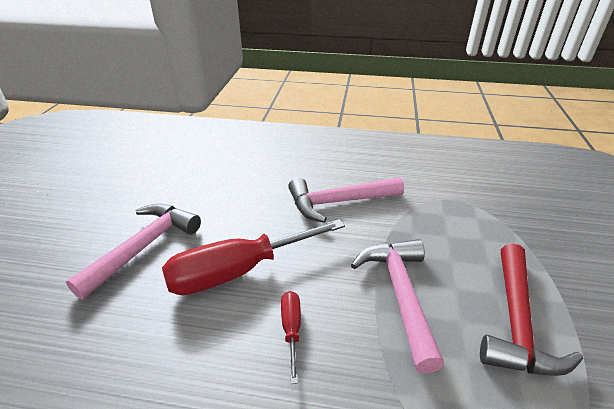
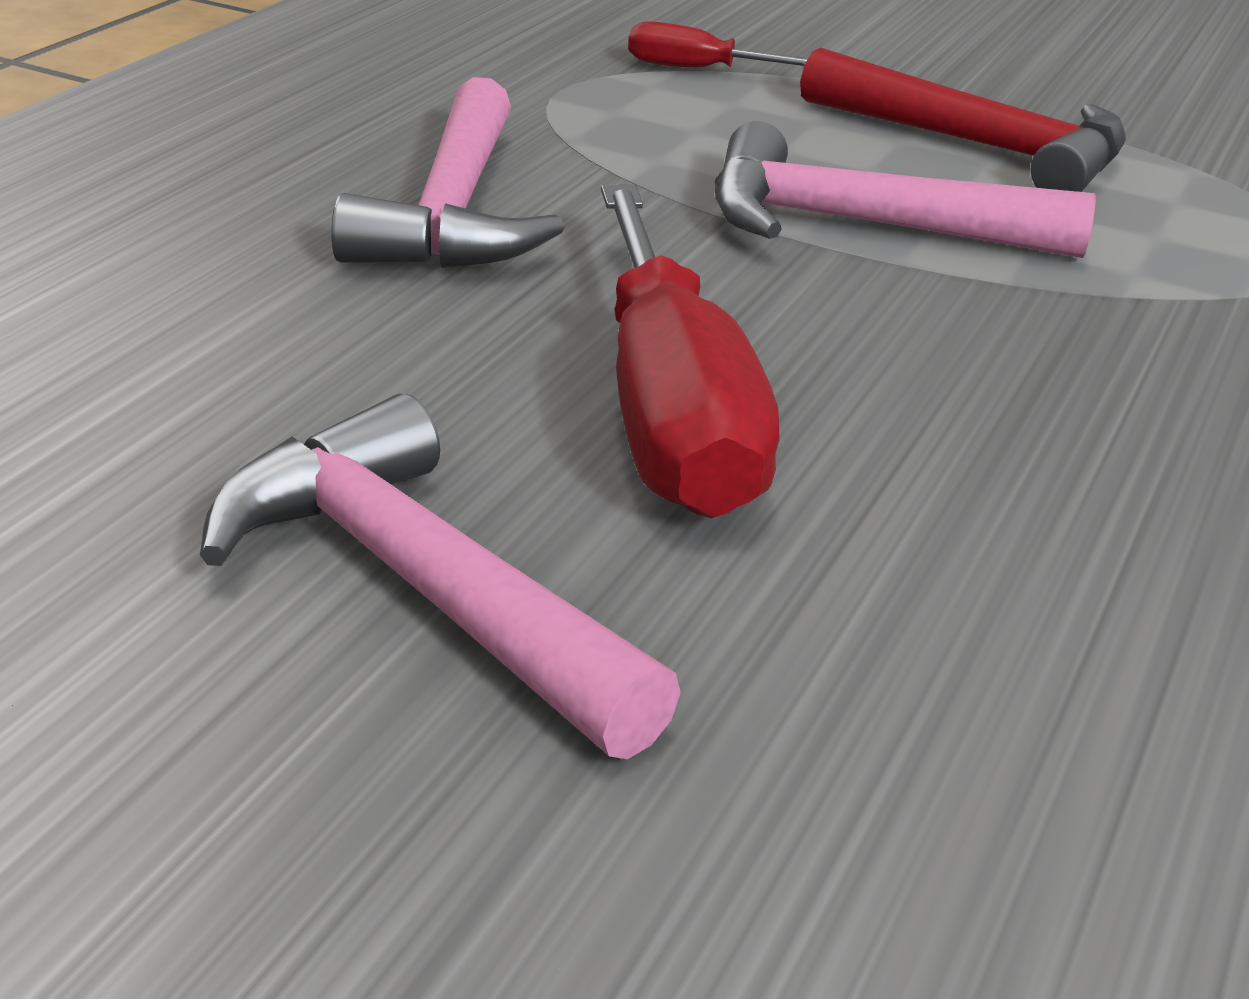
camera: 75 degrees left, 5 degrees down
(291, 330) = (928, 371): red screwdriver -> red screwdriver (697, 69)

